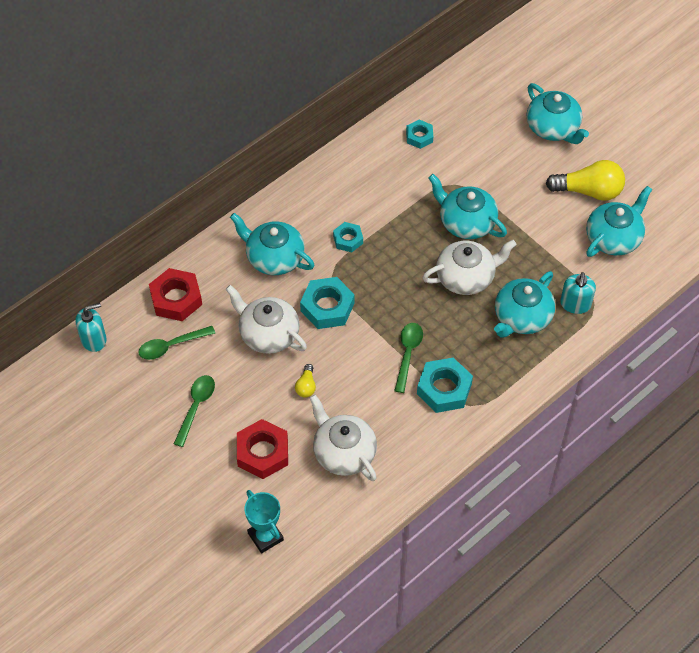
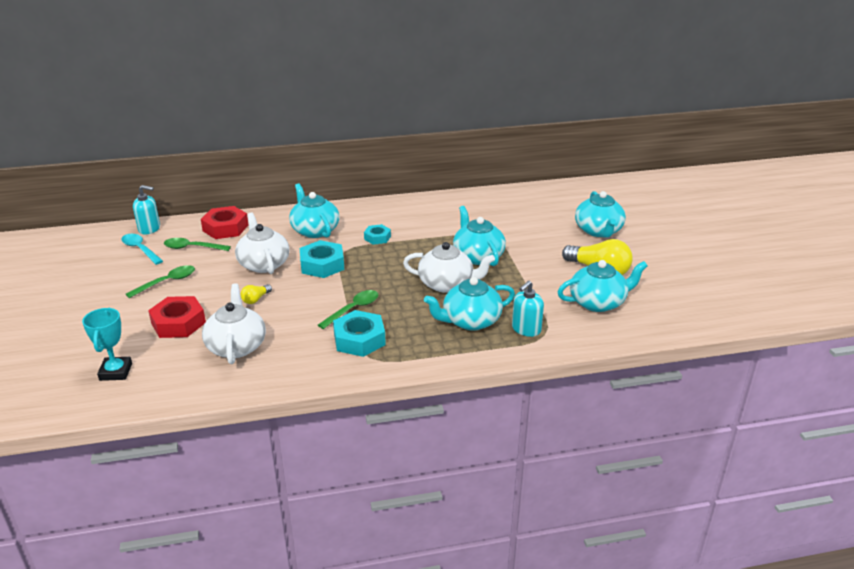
camera: 30 degrees right, 25 degrees down
(118, 375) = (140, 249): none -> turquoise spoon
(419, 136) = (486, 207): turquoise nut -> none

